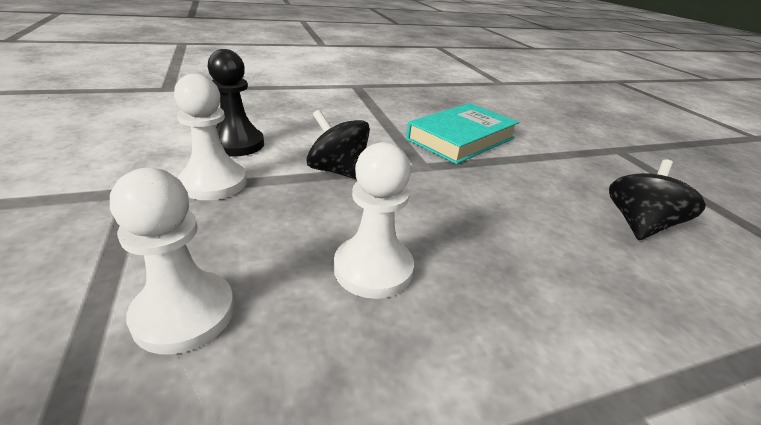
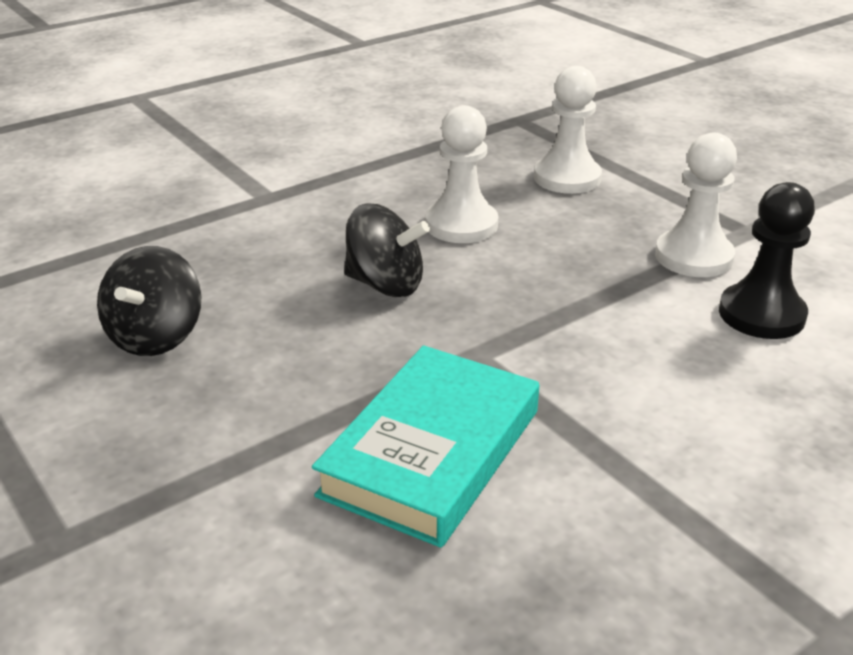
camera: 165 degrees right, 0 degrees up
(338, 171) = (582, 310): black spinning top -> black spinning top (385, 284)

